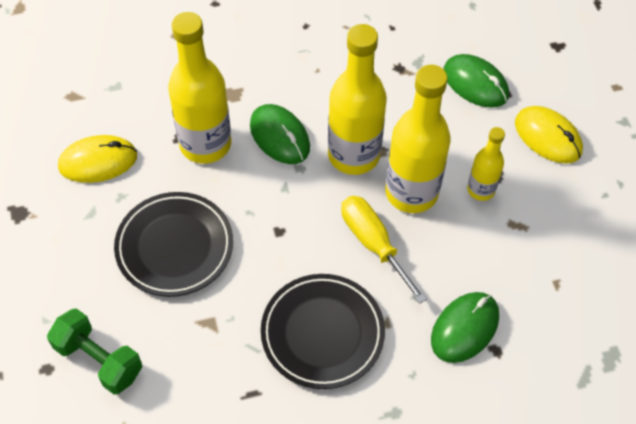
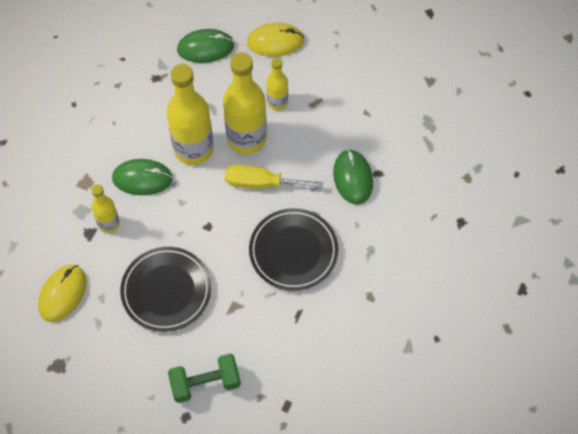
camera: 50 degrees left, 5 degrees up
(205, 144) = (108, 223): yellow bottle -> yellow bottle, size x0.53

